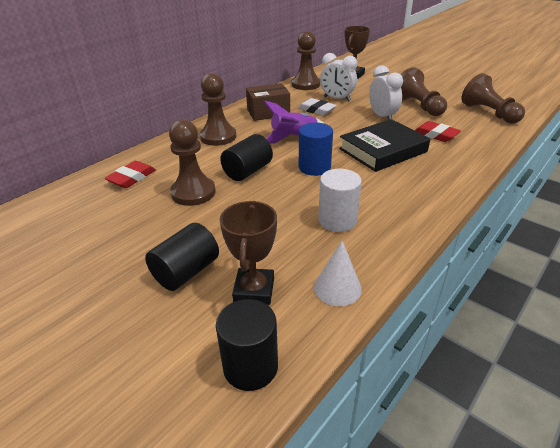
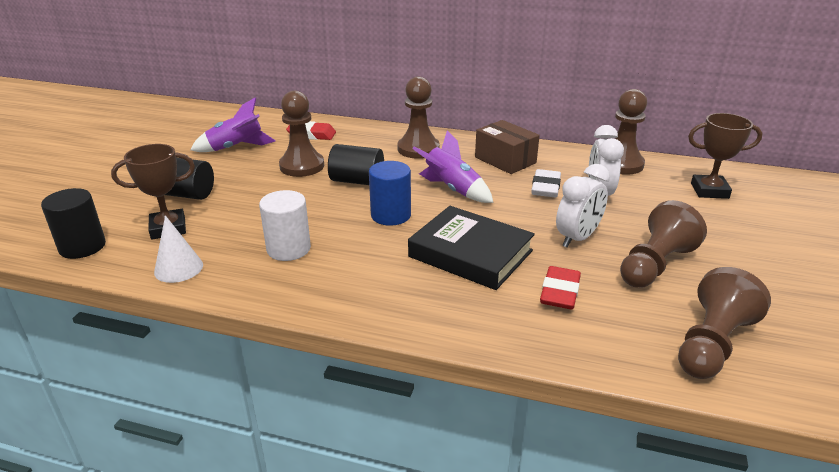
camera: 65 degrees right, 5 degrees down
(107, 225) = (236, 147): none -> purple rocket

